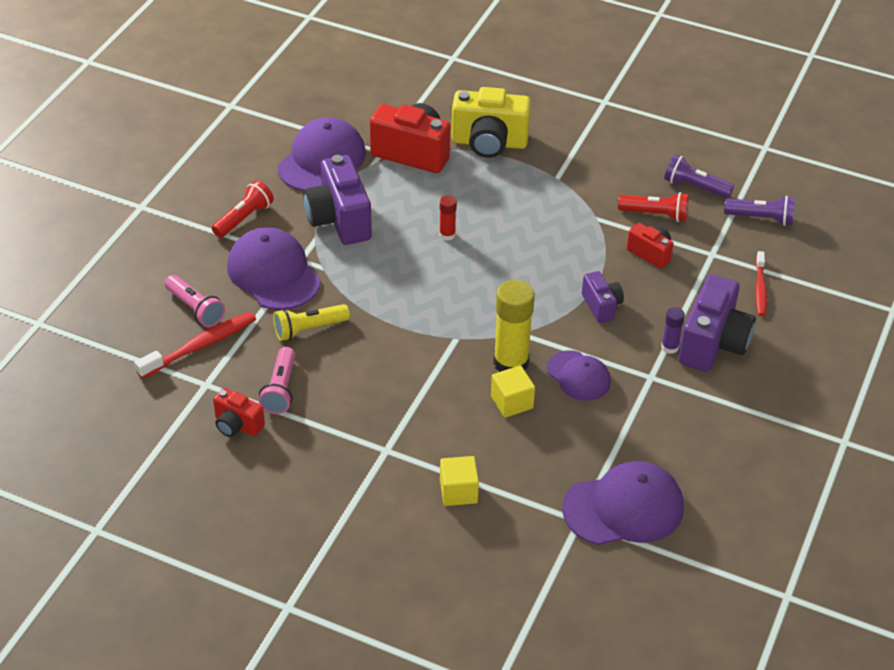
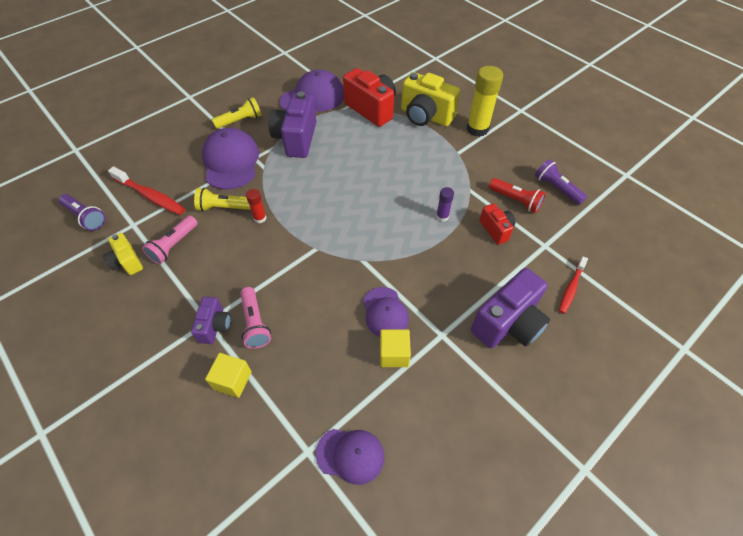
camera: 25 degrees right, 10 degrees up
(195, 309) = (167, 170): pink flashlight -> pink flashlight (255, 323)
(200, 346) = (150, 196): red toothbrush -> red toothbrush turned 45 degrees clockwise
(237, 425) = (127, 262): red camera -> yellow camera
(244, 218) = (240, 121): red flashlight -> yellow flashlight
(447, 235) = (358, 170): red glue stick -> red glue stick (260, 218)
(511, 363) = (341, 282): yellow glue stick -> yellow glue stick (477, 129)
(511, 402) = (321, 316): yellow cube -> yellow cube (394, 354)
(601, 306) = (435, 260): purple camera -> purple camera (215, 326)
(623, 508) = (350, 455): purple cap -> purple cap, size x0.61
(669, 347) = (470, 314): purple glue stick -> purple glue stick (442, 216)
(761, 218) = (598, 229): purple flashlight -> purple flashlight (86, 217)

